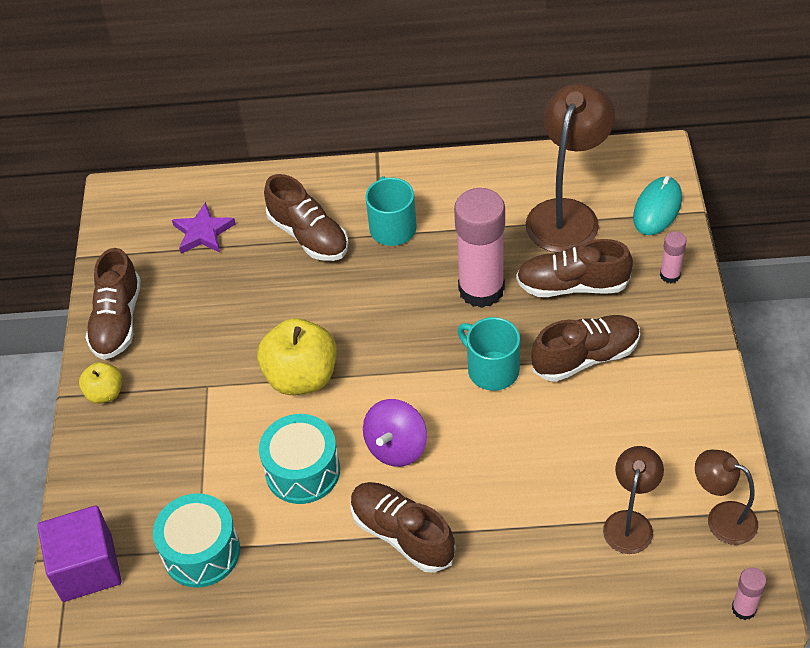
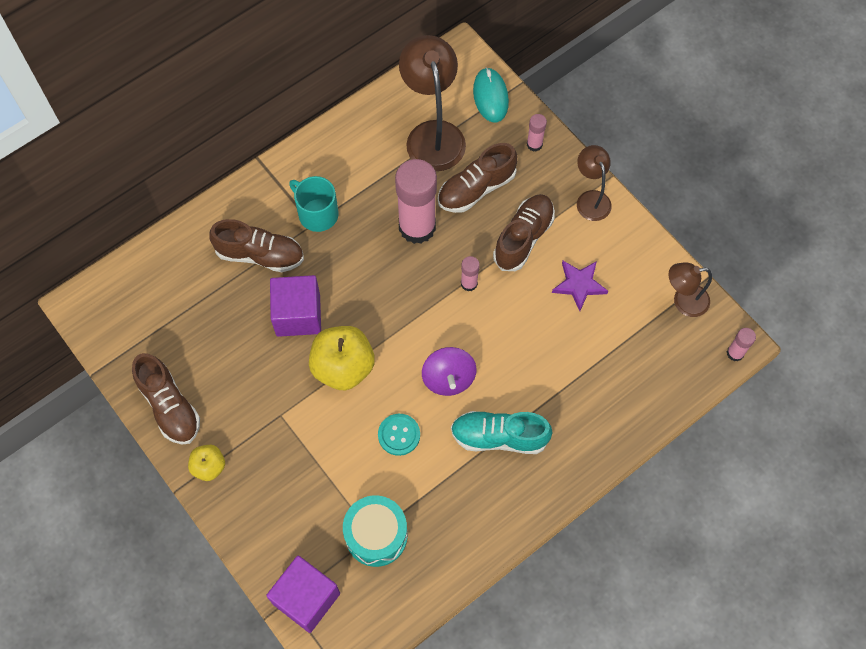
camera: 40 degrees left, 15 degrees up
(203, 232) = (176, 297): purple star -> purple star (579, 285)
(299, 306) = (298, 315): none -> purple cube
(302, 471) = (399, 435): turquoise drum -> turquoise button
(402, 534) = (499, 437): brown shoe -> turquoise shoe
(492, 369) = (469, 283): turquoise mug -> pink glue stick
(630, 522) = (632, 338): brown lamp -> brown lamp (591, 199)

